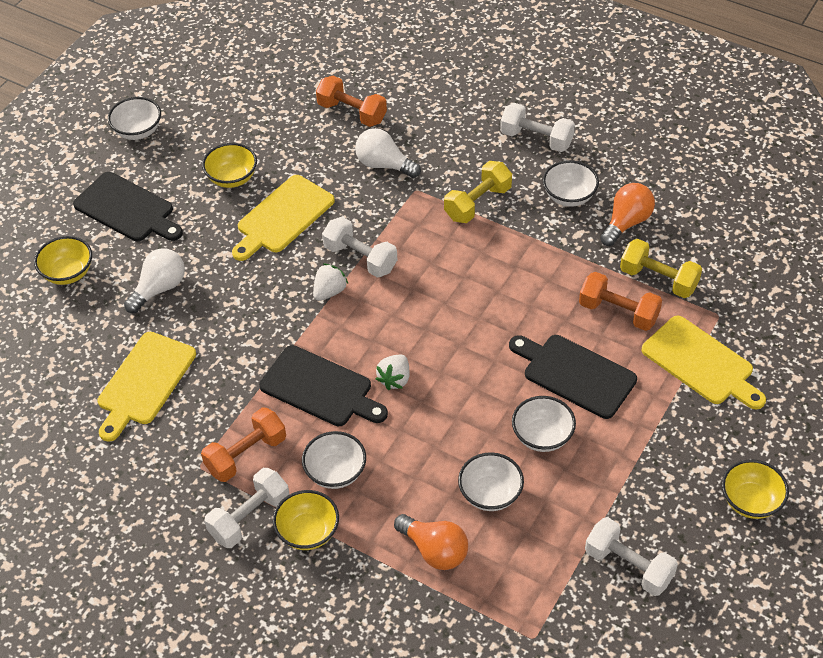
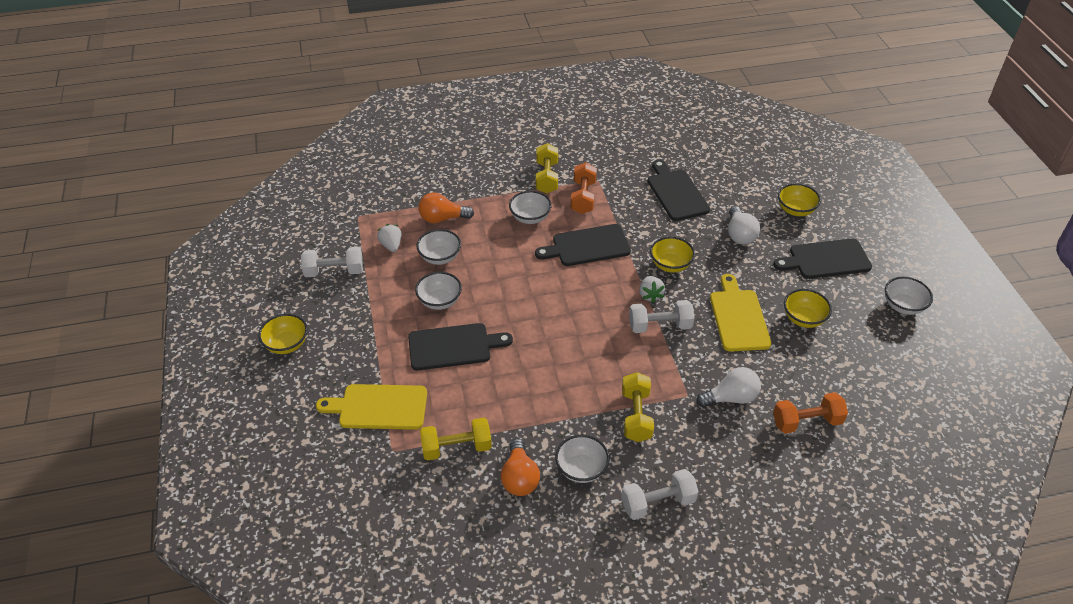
camera: 135 degrees right, 5 degrees down
(144, 382) = (676, 193): yellow cutting board -> black cutting board
(249, 517) = (547, 177): white dumbbell -> yellow dumbbell
(308, 532) = (512, 189): yellow bowl -> yellow bowl (670, 265)
(395, 379) = (554, 276): white strawberry -> white strawberry (391, 245)
(618, 312) = (463, 404): orange dumbbell -> none

